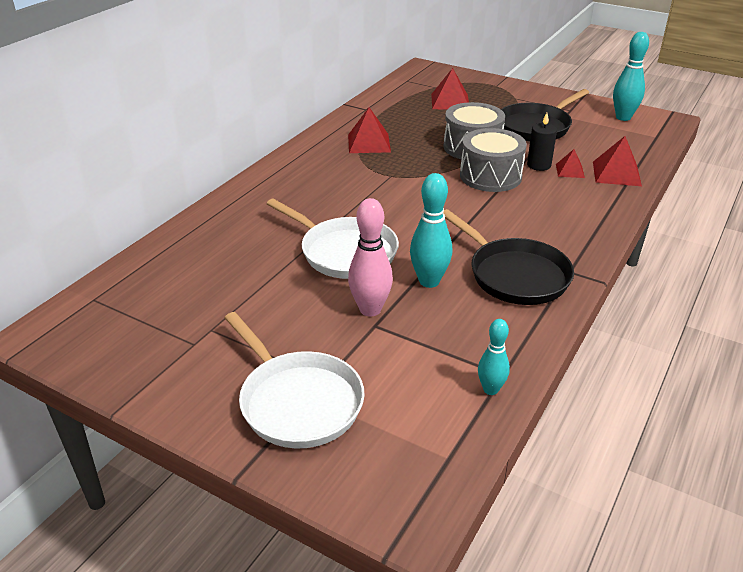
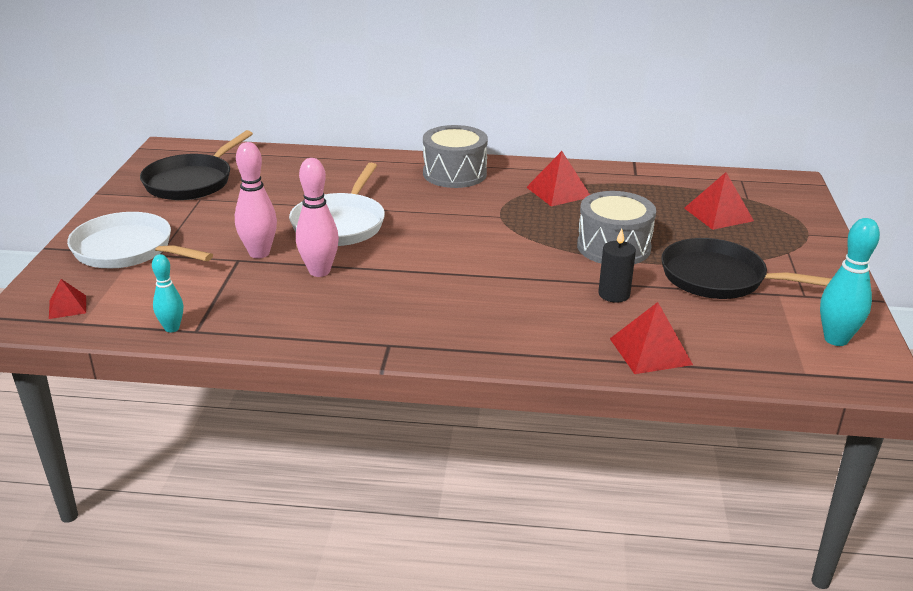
camera: 65 degrees right, 5 degrees down
(297, 401) = (128, 250): white pan -> white pan turned 90 degrees clockwise
(429, 281) = (319, 271): turquoise bowling pin -> pink bowling pin
(490, 176) = (555, 269): grey drum -> grey drum (454, 173)
(514, 275) = (359, 313): black pan -> black pan (192, 181)
(570, 171) = (622, 317): red pyramid -> red pyramid (67, 306)

